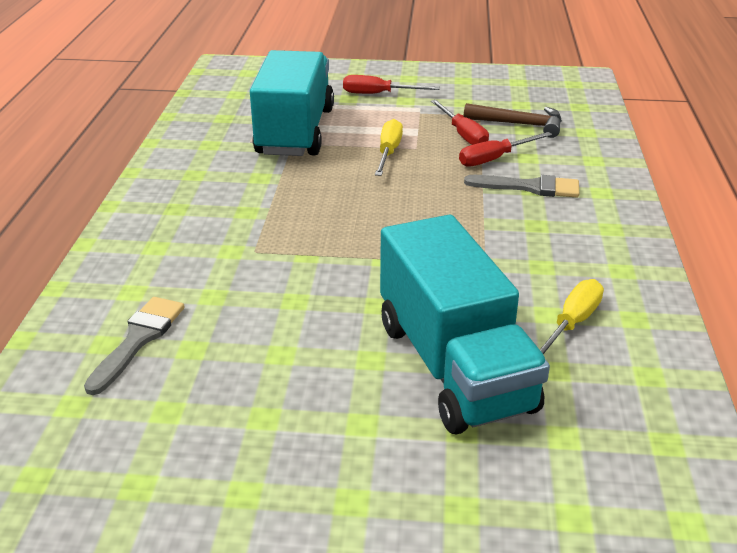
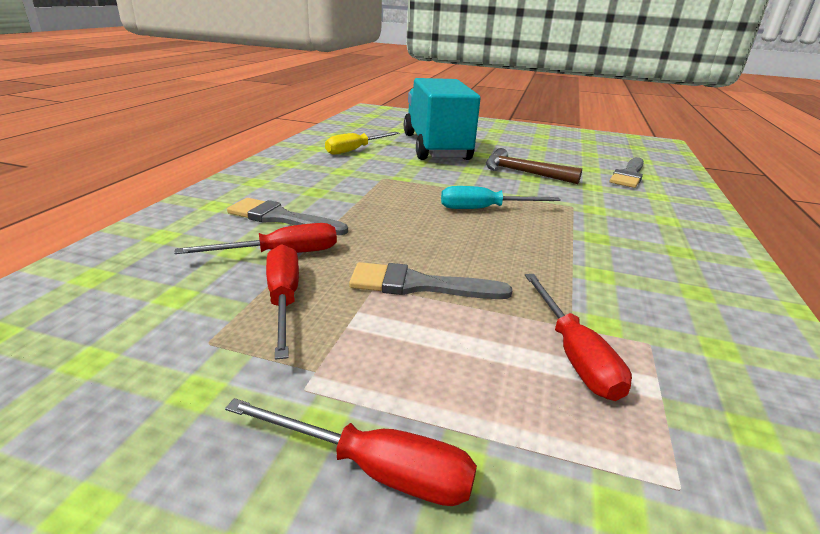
camera: 170 degrees left, 5 degrees down
(295, 132) = (573, 354): turquoise truck -> red screwdriver
(353, 229) = (484, 209): none -> turquoise screwdriver
(388, 152) = (418, 285): yellow screwdriver -> grey brush
(520, 124) = (168, 306): brown hammer -> brown hammer (523, 173)

